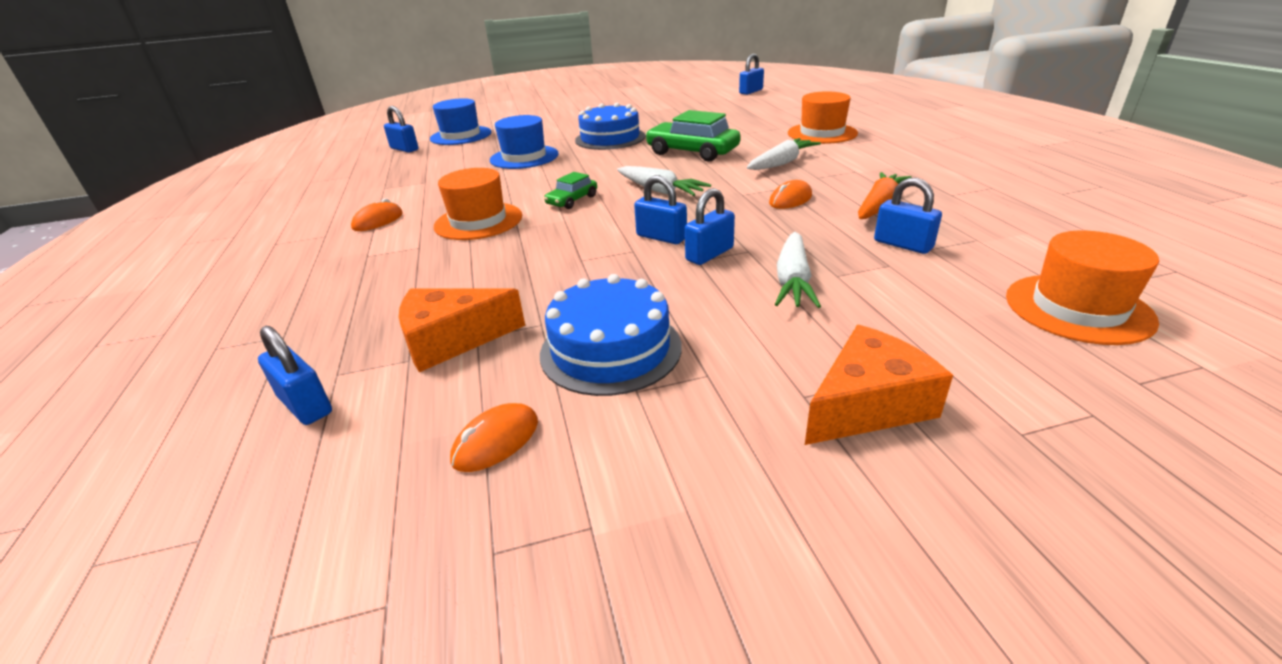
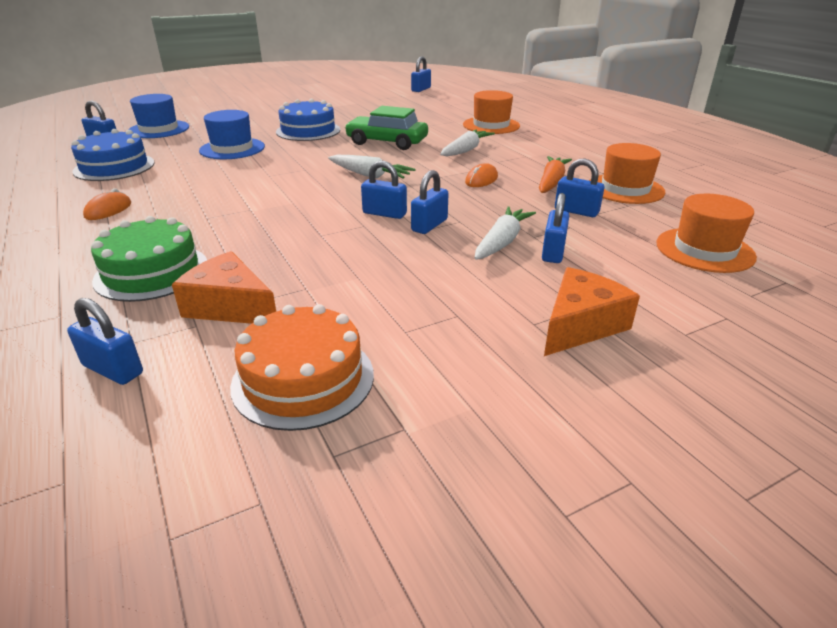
camera: 15 degrees left, 0 degrees up
(390, 293) = (152, 272): none -> green cake
(452, 340) = (230, 306): orange cheese -> orange cheese turned 60 degrees clockwise
(478, 221) = (211, 206): orange hat -> orange hat (625, 189)
(496, 441) = (303, 379): orange mouse -> orange cake
(572, 200) = (293, 186): green car -> none
(610, 349) = (373, 303): blue cake -> blue cake (114, 167)
(793, 280) = (502, 242): white carrot -> white carrot turned 150 degrees counterclockwise
(857, 298) = (553, 252): none -> blue padlock

